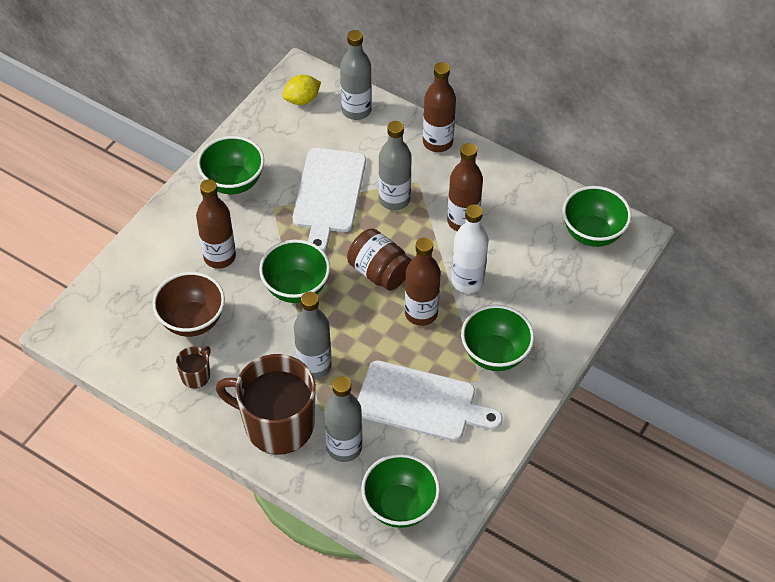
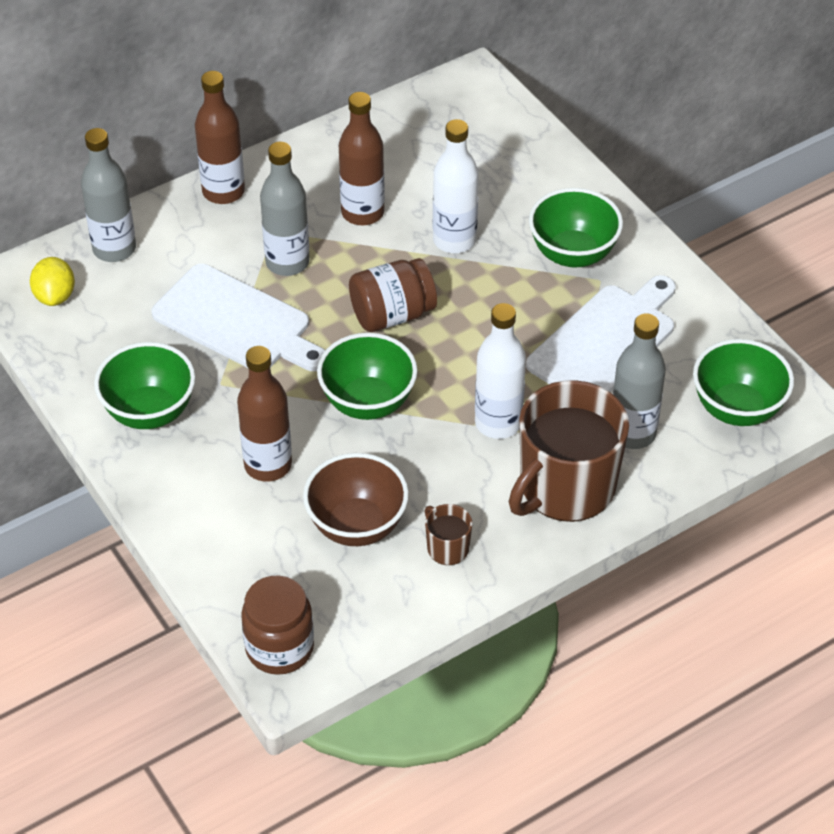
camera: 65 degrees left, 5 degrees down
(82, 318) = (279, 648): none -> brown jar
(314, 365) = (498, 423): grey bottle -> white bottle
(421, 313) = (477, 297): brown bottle -> none
(592, 233) = (451, 111): green bowl -> none

